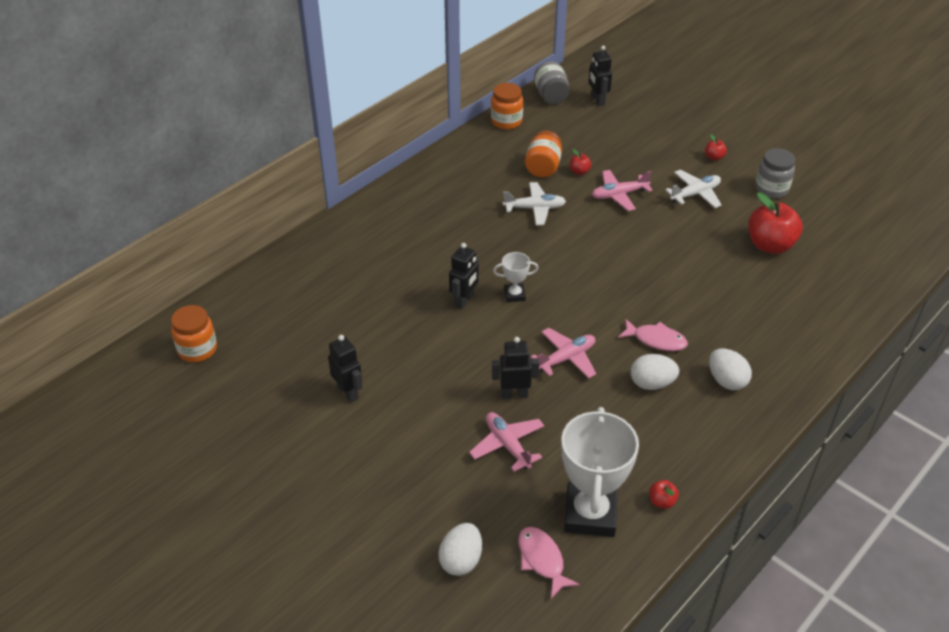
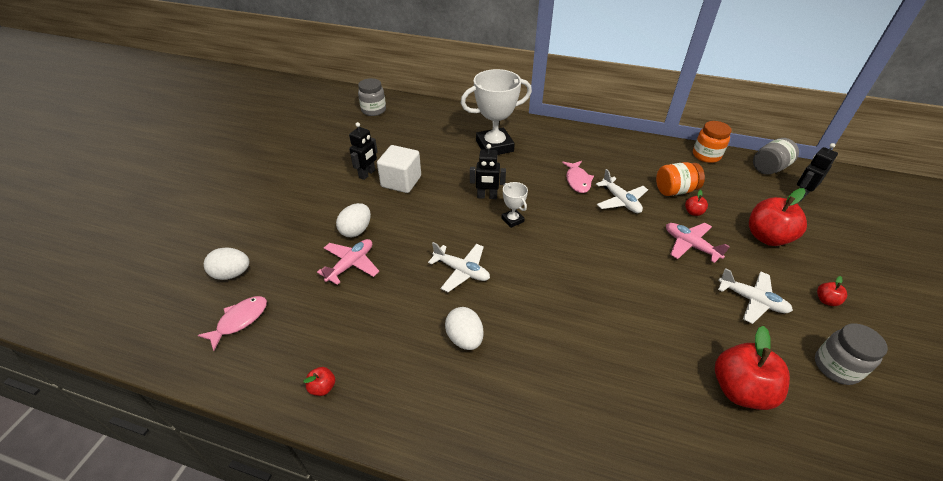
camera: 65 degrees right, 0 degrees up
(197, 349) = (373, 110): orange jar -> grey jar
(386, 364) = (401, 181): none -> white cube
(514, 394) = (405, 252): black robot -> none
(566, 358) = (461, 271): pink plane -> white plane
(590, 514) = (294, 337): white trophy -> white trophy (494, 146)
(634, 147) = (767, 237): none -> red apple
(656, 340) = (522, 326): pink fish -> pink fish (577, 180)
(726, 381) = (502, 401): white egg -> white egg (356, 230)

